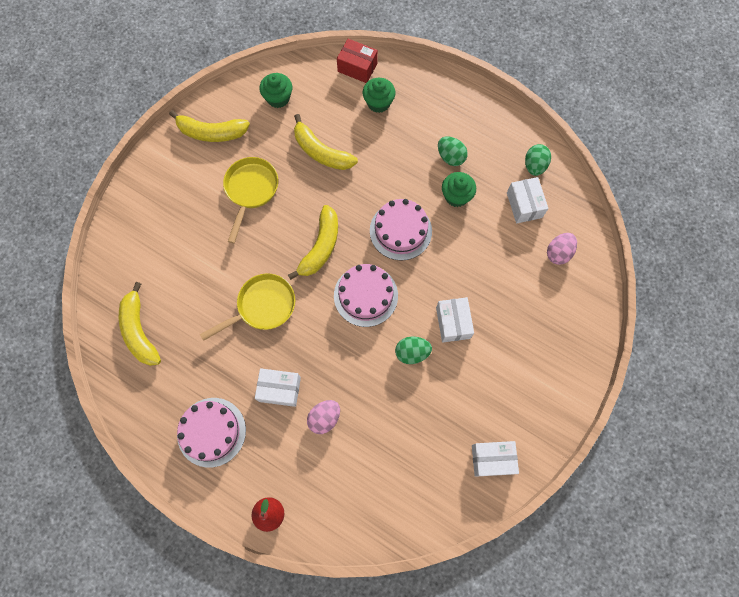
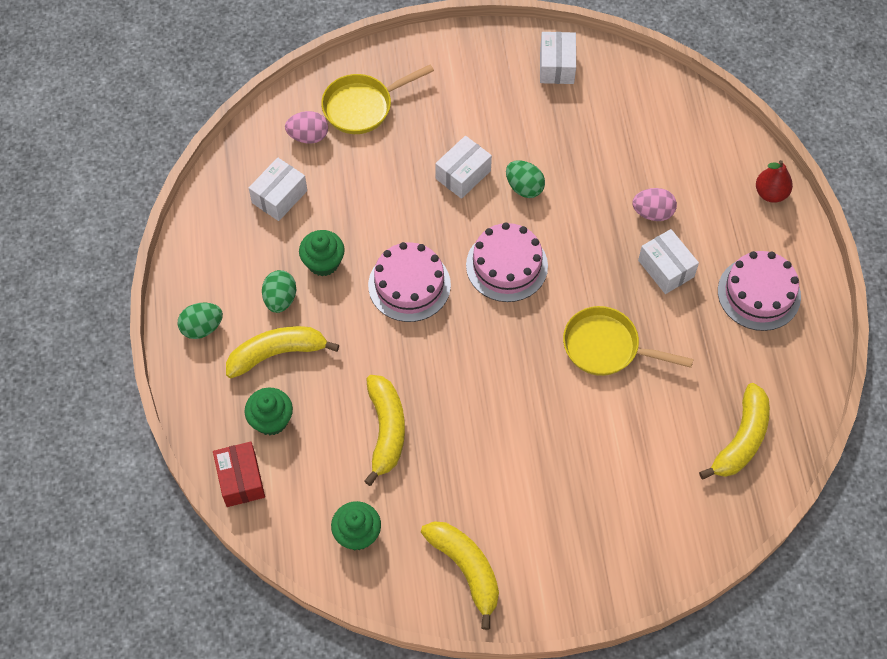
camera: 130 degrees left, 10 degrees down
(251, 190) = (497, 464): yellow pan -> yellow pan (363, 106)
(320, 247) = (495, 344): yellow banana -> yellow banana (277, 353)
(492, 459) = (557, 66): white box -> white box turned 45 degrees clockwise
(534, 166) = (223, 216): green egg -> green egg (202, 328)

